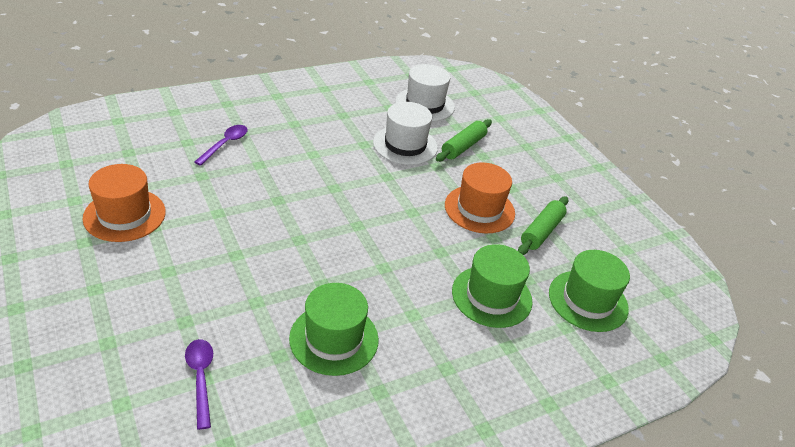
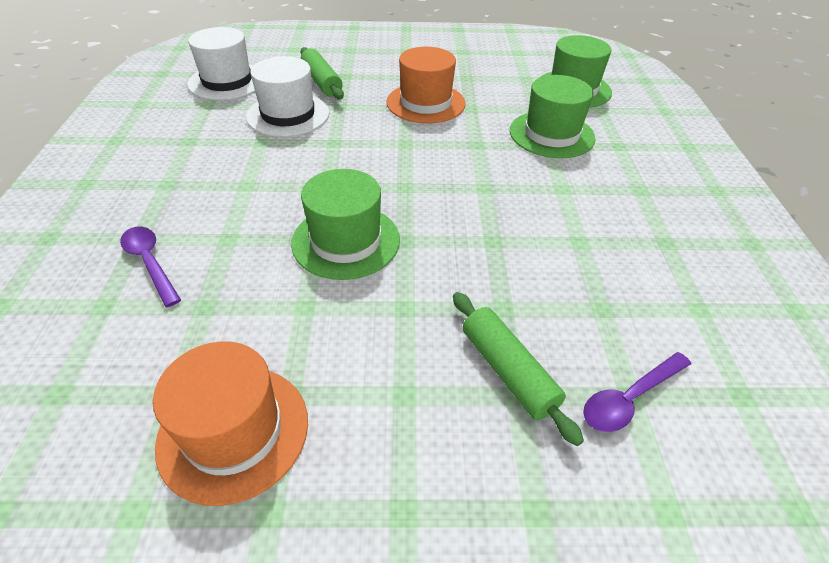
camera: 60 degrees left, 5 degrees up
(201, 378) = (629, 399): purple spoon -> purple spoon turned 45 degrees counterclockwise
(334, 339) = (584, 255): green hat -> green hat (346, 241)
(541, 232) = (476, 82): green rolling pin -> green rolling pin (508, 371)

